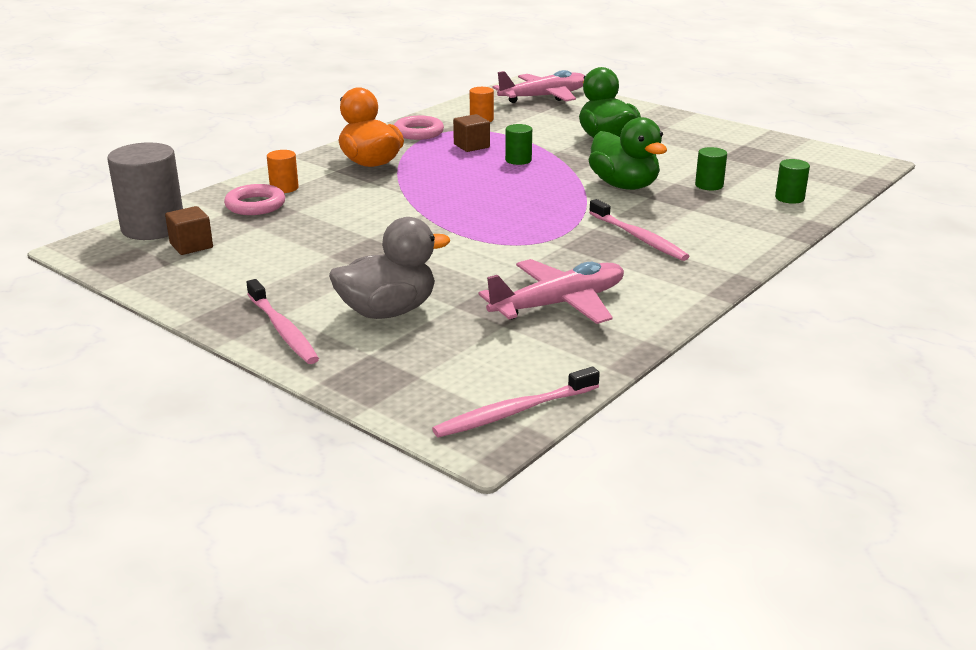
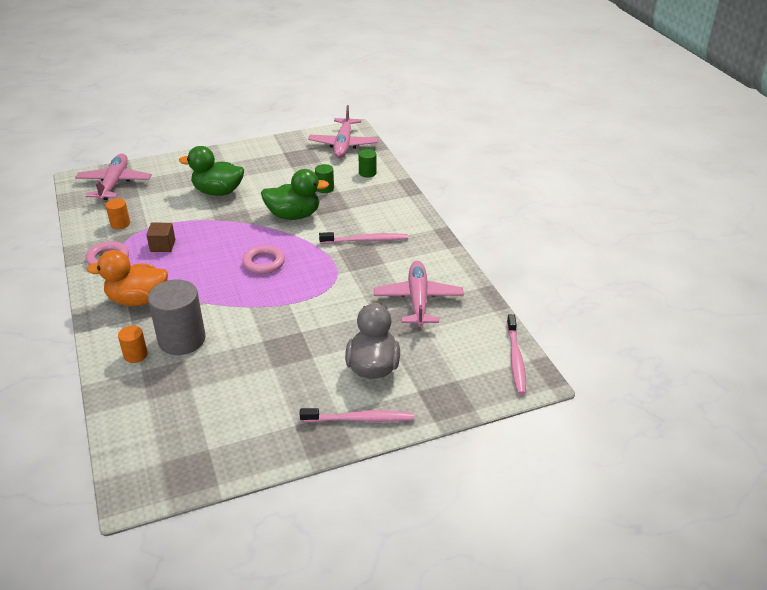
camera: 60 degrees left, 10 degrees up
(153, 228) = (135, 444): grey cylinder -> grey cylinder (182, 339)
(191, 246) = (190, 431): brown cube -> none
(255, 205) = (151, 378): pink ring -> pink ring (264, 263)
(518, 160) = (210, 237): green cylinder -> none
(826, 168) = (343, 144): none -> pink plane

